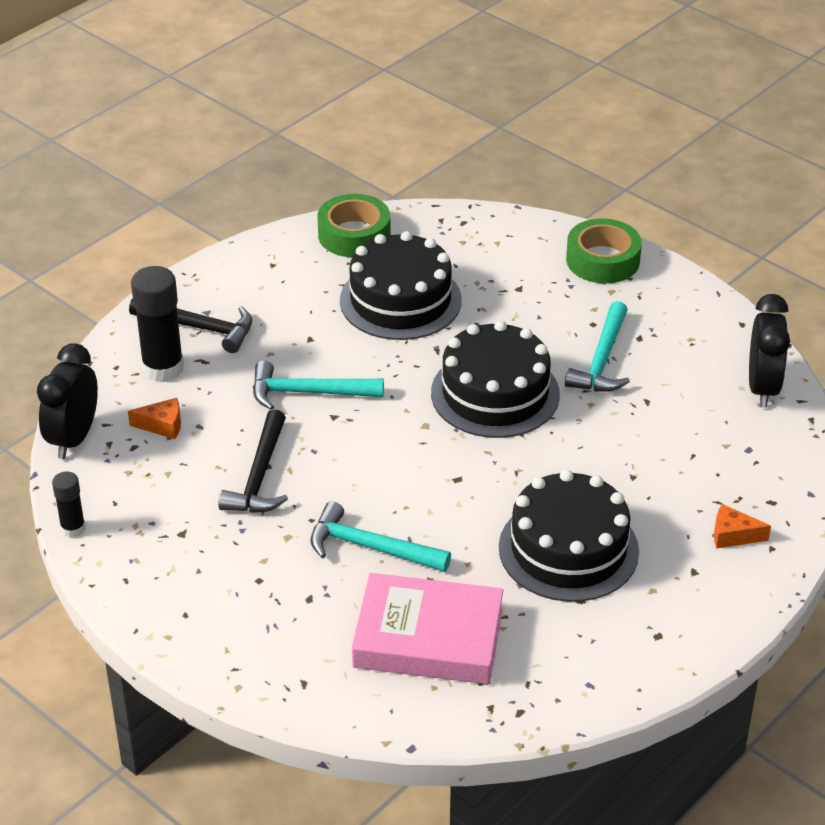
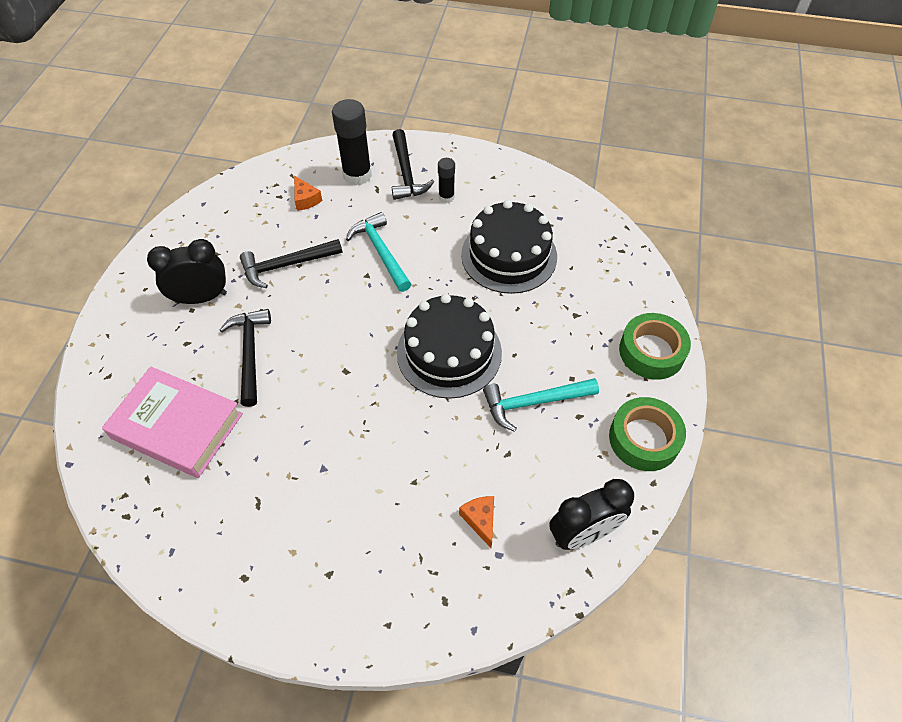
camera: 60 degrees right, 15 degrees up
(73, 438) = (270, 168): black clock -> black clock (201, 298)
(73, 528) = (194, 204): black glue stick -> black glue stick (446, 197)
(354, 234) = (557, 201): green tape -> green tape (644, 439)
(370, 547) = (250, 353): turquoise hammer -> black hammer
(428, 638) = (177, 426): pink book -> pink book turned 45 degrees counterclockwise
(568, 549) = (309, 473): black cake -> none
(733, 535) = (386, 586): orange cheese -> orange cheese (480, 520)

